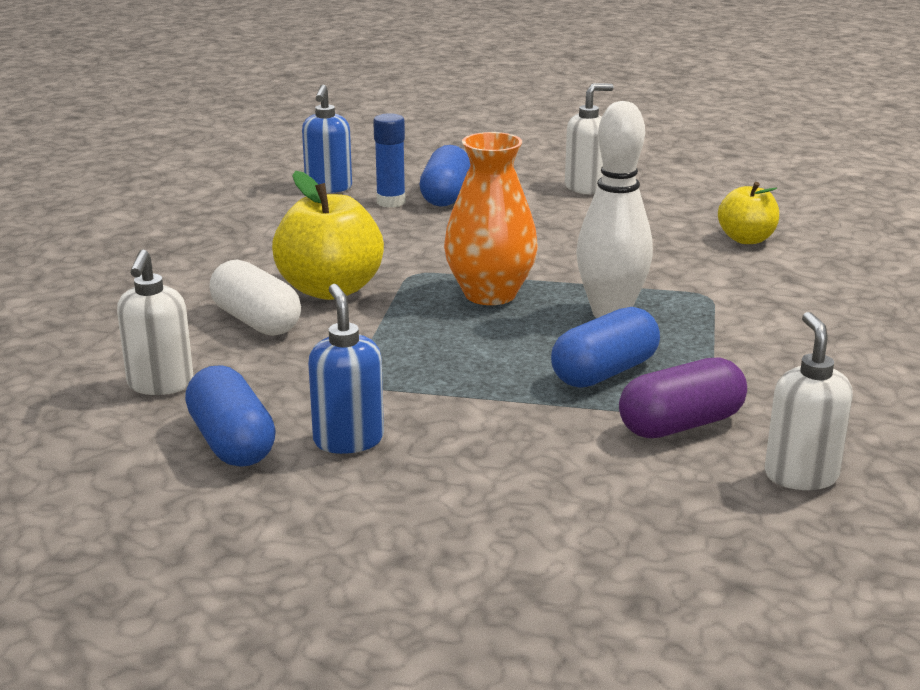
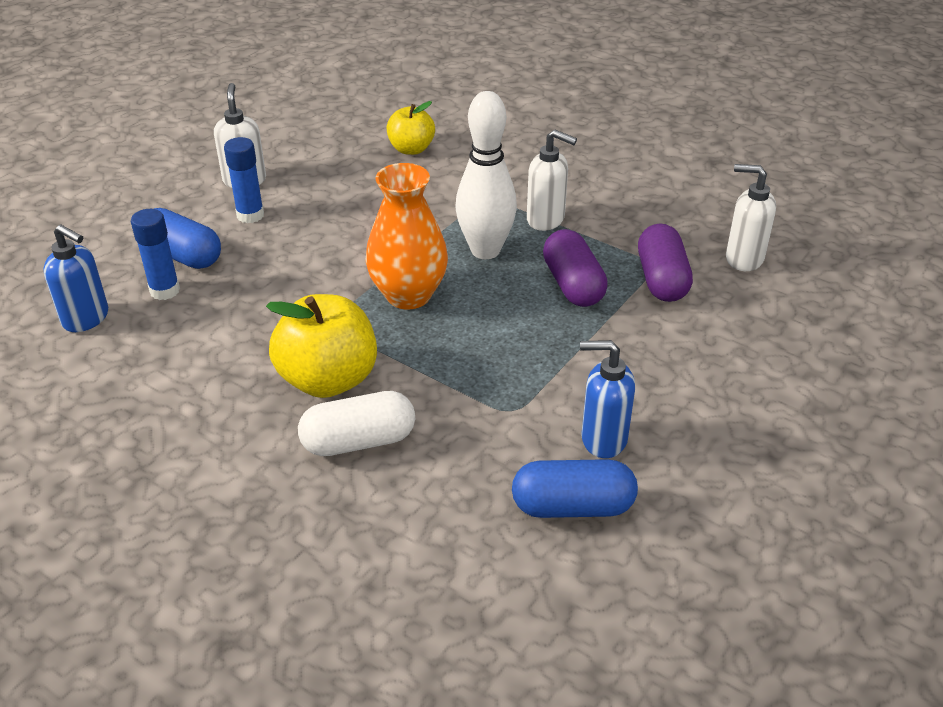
camera: 65 degrees left, 15 degrees up
(160, 385) = (444, 532): white soap dispenser -> white soap dispenser (546, 220)
(535, 203) = (250, 215): none -> blue glue stick
(604, 372) = (573, 285): blue capsule -> purple capsule

